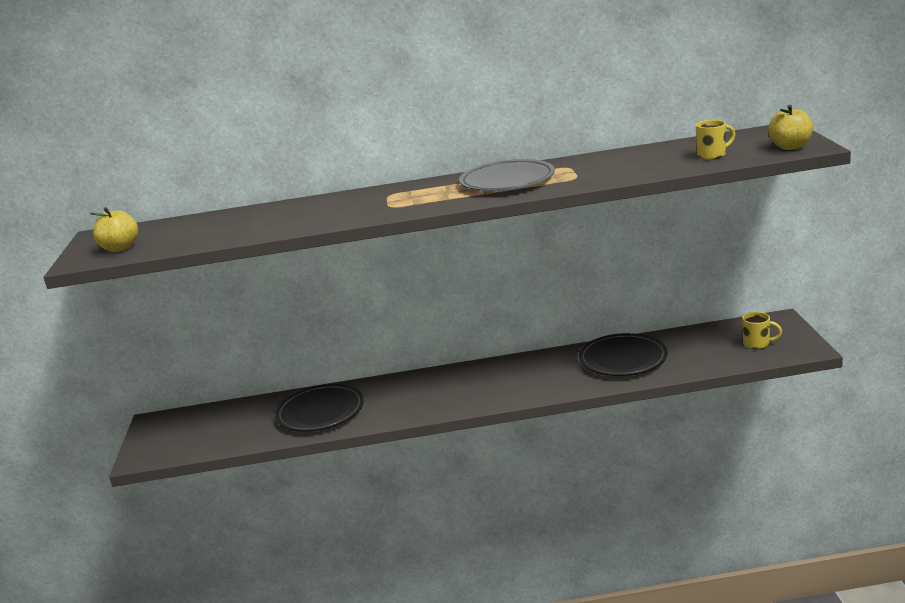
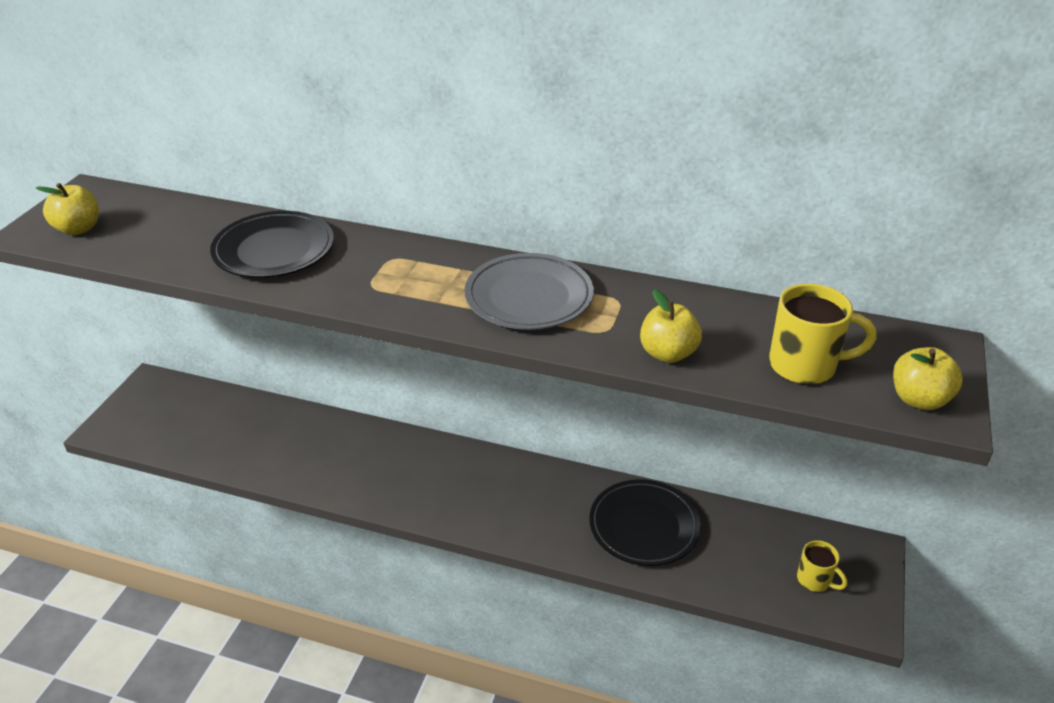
camera: 20 degrees right, 15 degrees up
(320, 412) = (294, 449): black plate -> black plate (274, 250)
(626, 174) = (668, 353): none -> yellow apple
(712, 155) = (805, 366): yellow mug -> yellow mug, size x1.62

